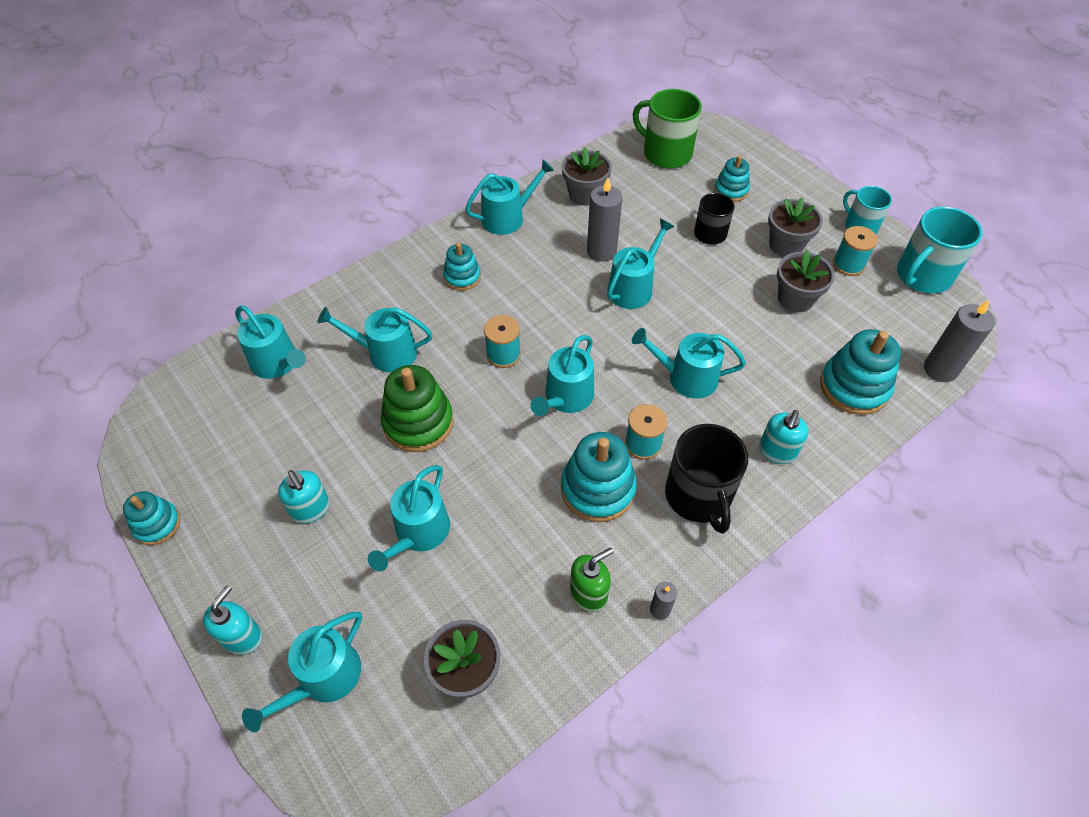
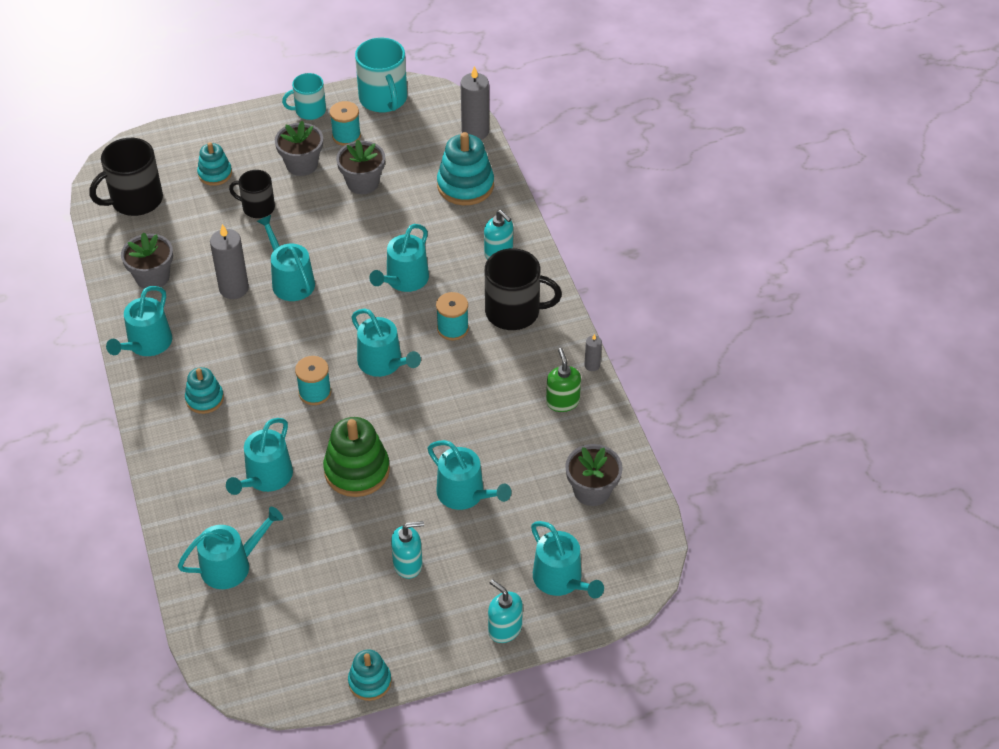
camera: 70 degrees left, 5 degrees down
(507, 218) = (146, 344): turquoise watering can -> turquoise watering can turned 150 degrees counterclockwise
(597, 489) = (479, 369): turquoise stacking toy -> none
(666, 153) = (135, 200): green mug -> black mug

